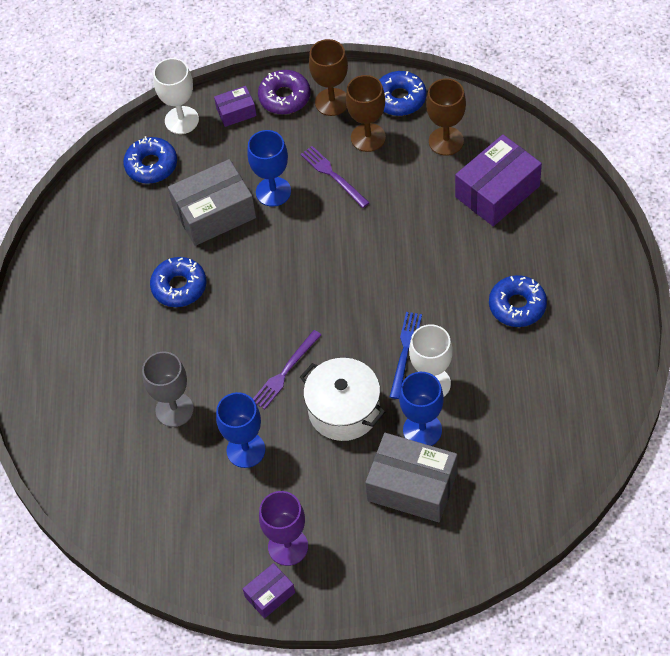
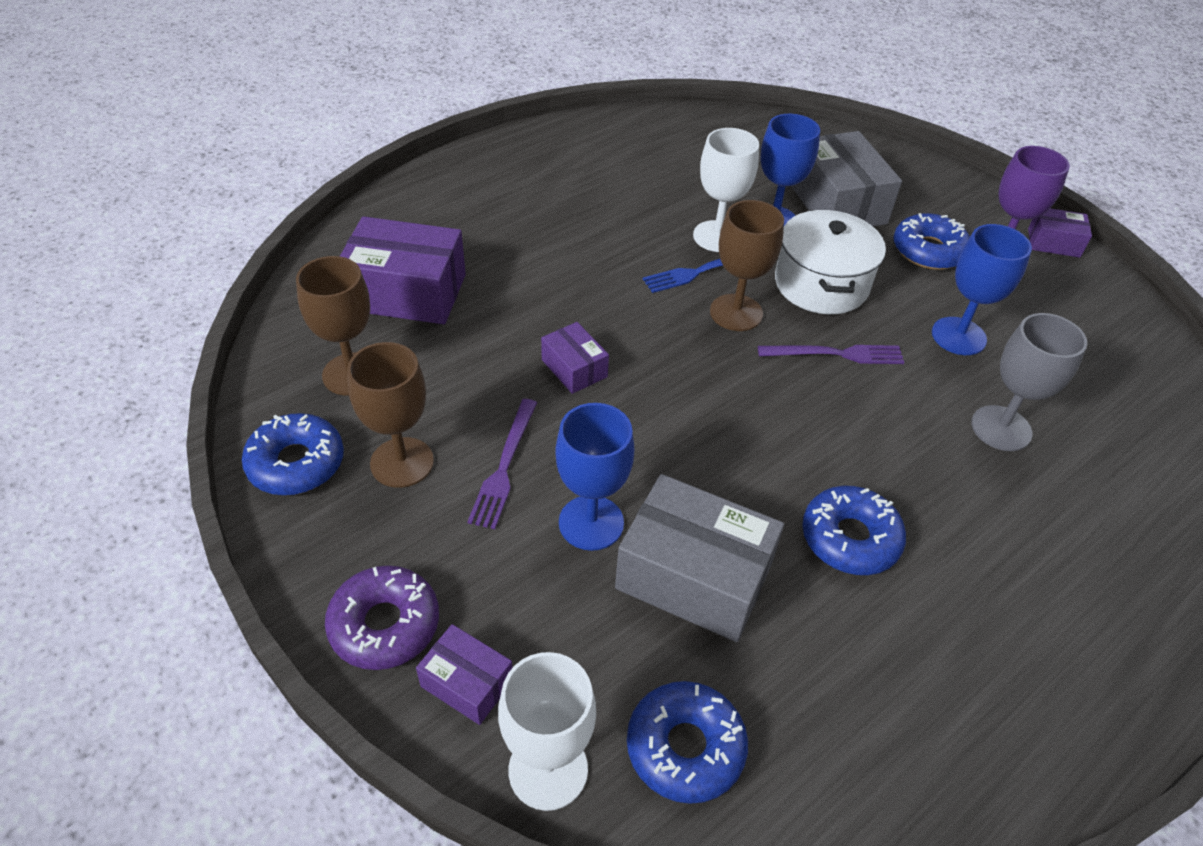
camera: 135 degrees left, 10 degrees down
(332, 102) = (355, 548): brown goblet -> brown goblet (736, 313)
(375, 238) = (574, 368): none -> purple box
(517, 306) = (559, 216): blue donut -> blue donut (928, 251)

